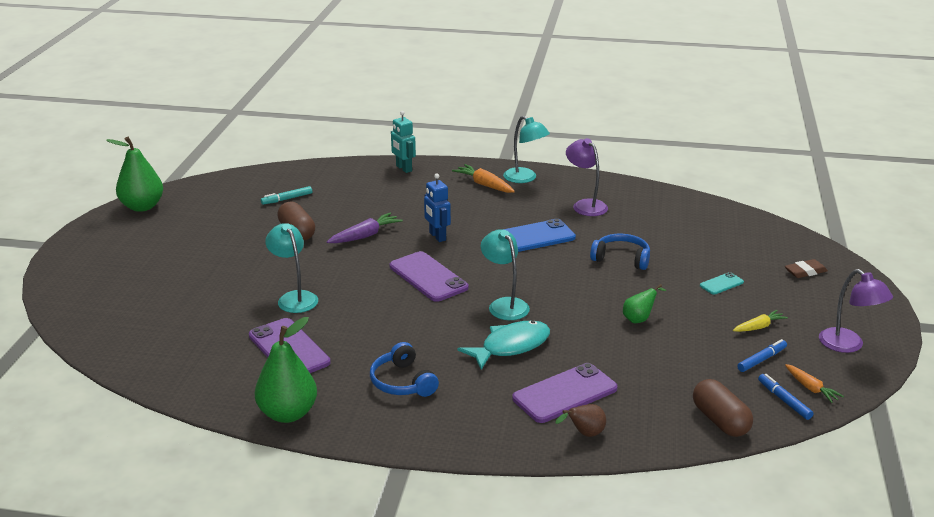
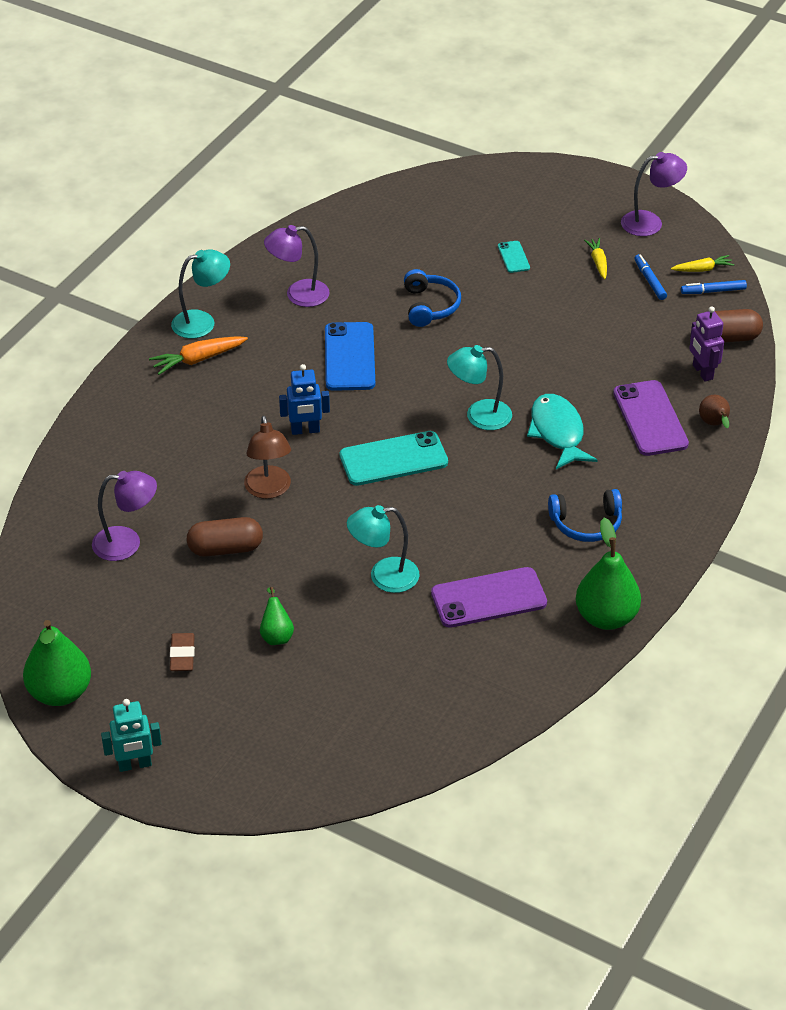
camera: 70 degrees left, 15 degrees up
(287, 199) = (127, 543): turquoise marker -> purple lamp
(365, 236) = (269, 490): purple carrot -> brown lamp
(403, 168) = (106, 418): turquoise robot -> turquoise robot (135, 765)
(428, 277) = (393, 459): purple phone -> turquoise phone
(621, 258) = (430, 306): blue headphones -> blue headphones turned 135 degrees clockwise
(639, 319) = (550, 332): green pear -> green pear (276, 635)
(655, 414) = (702, 372): none -> purple robot
(805, 271) = (518, 196): brown eraser -> brown eraser (182, 655)
(811, 388) = (702, 269): orange carrot -> yellow carrot

